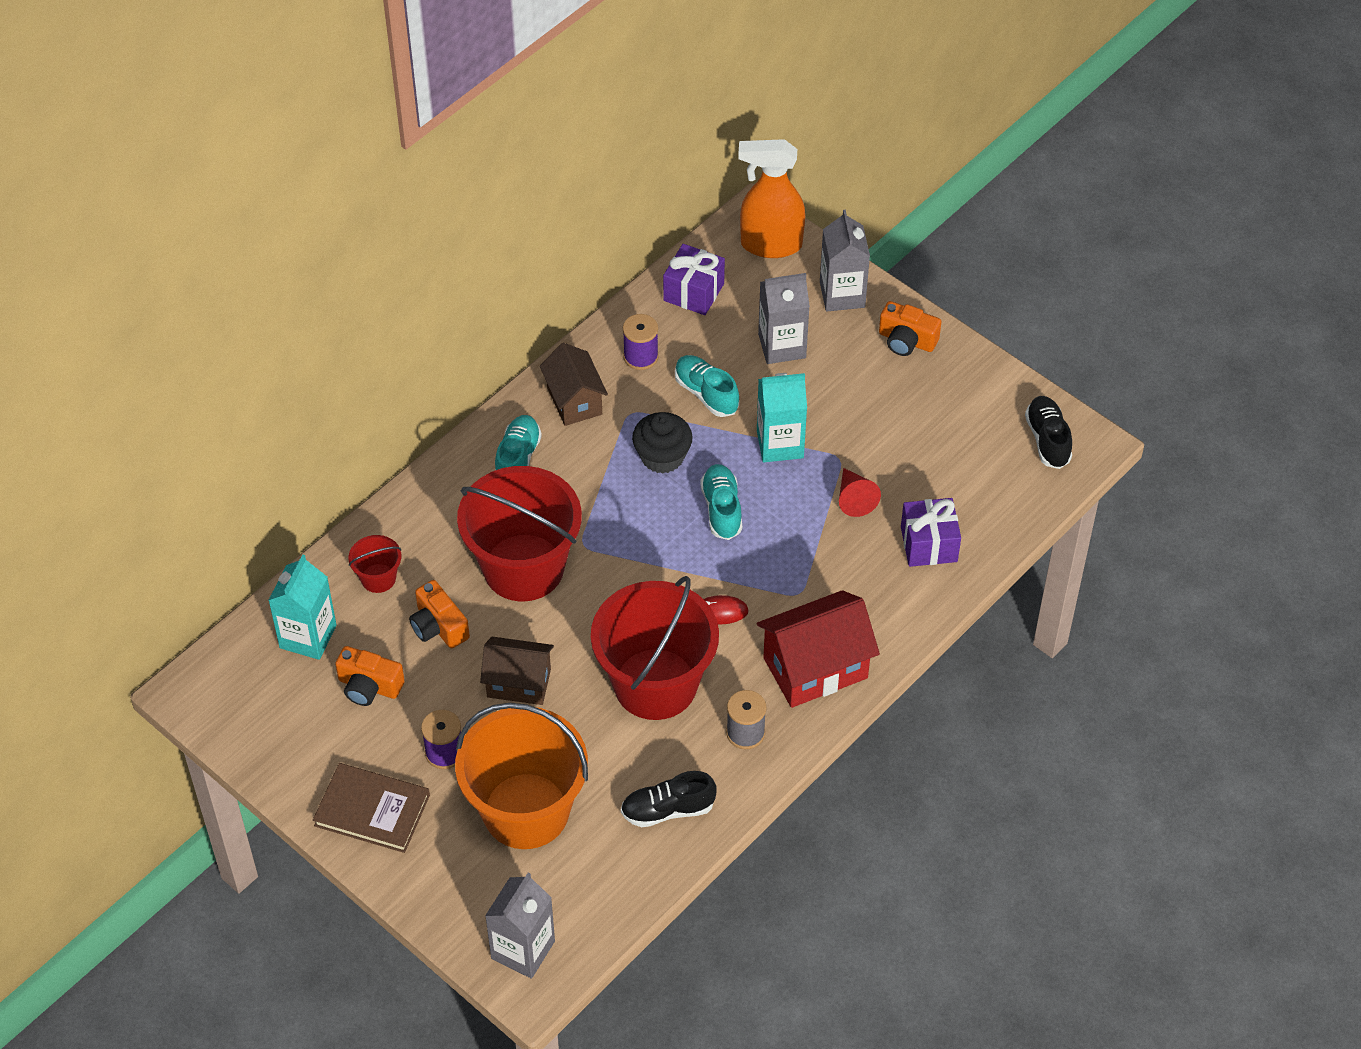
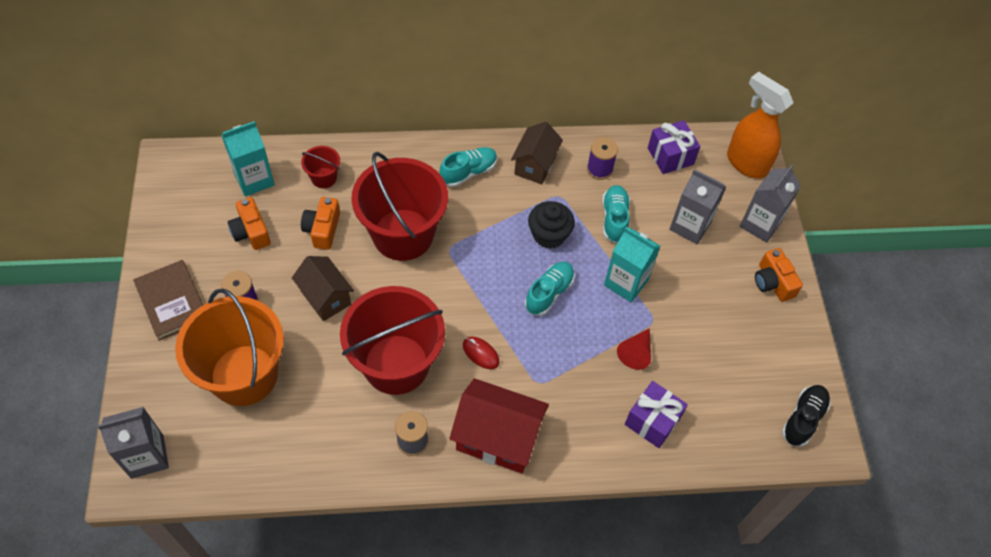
camera: 40 degrees right, 5 degrees up
(668, 810) = (317, 447): black shoe -> none

